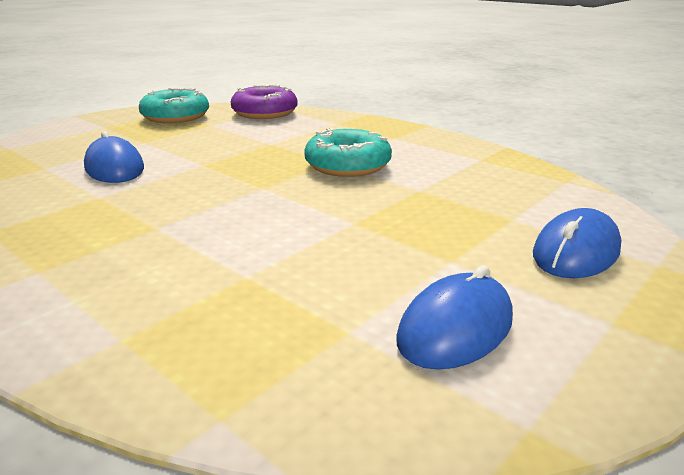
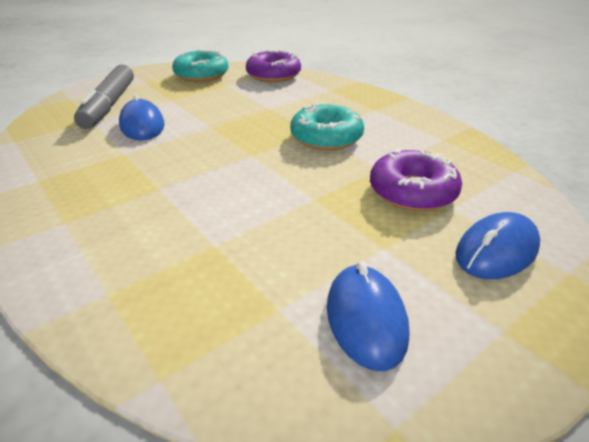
camera: 10 degrees right, 10 degrees up
(64, 151) = (109, 105): none -> grey marker
(455, 328) = (365, 319): blue mouse -> blue mouse turned 60 degrees counterclockwise
(464, 207) = (412, 191): none -> purple donut

